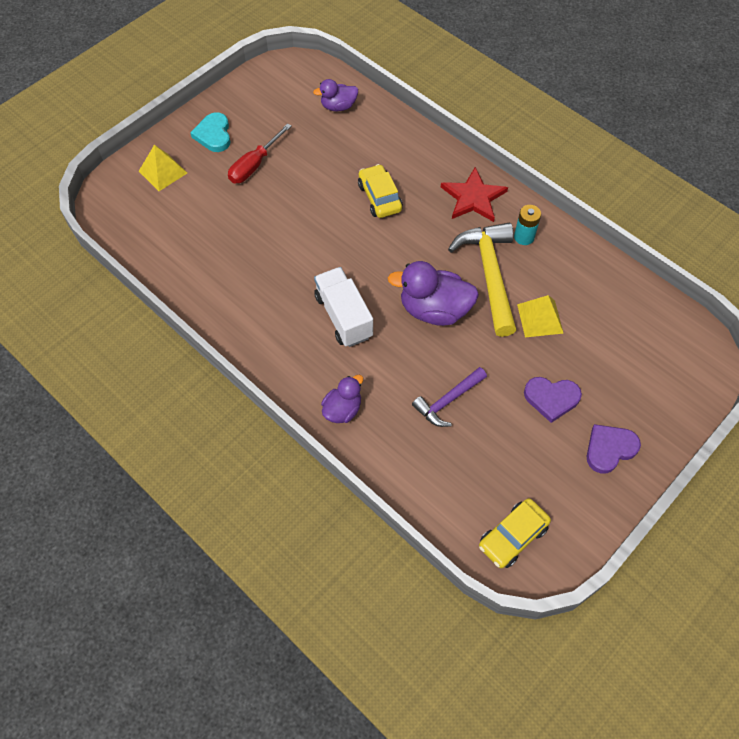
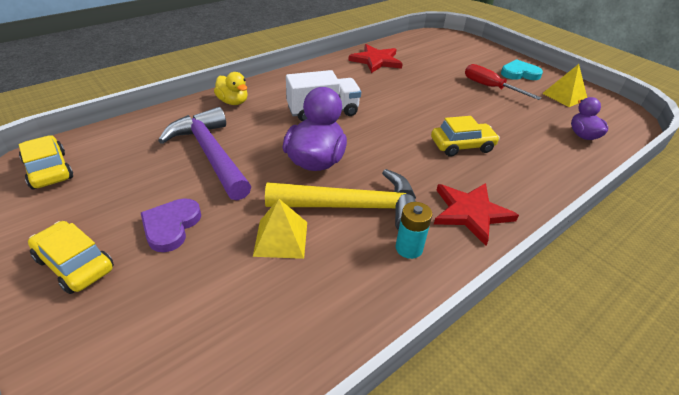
camera: 95 degrees right, 20 degrees down
(163, 172) = (474, 53): yellow pyramid -> yellow pyramid (564, 96)
(203, 275) = (376, 60): none -> red star
(342, 409) = (233, 102): purple duck -> yellow duck
(447, 401) = (210, 154): purple hammer -> purple hammer, size x1.71
(609, 449) = (75, 264): purple heart -> yellow car

